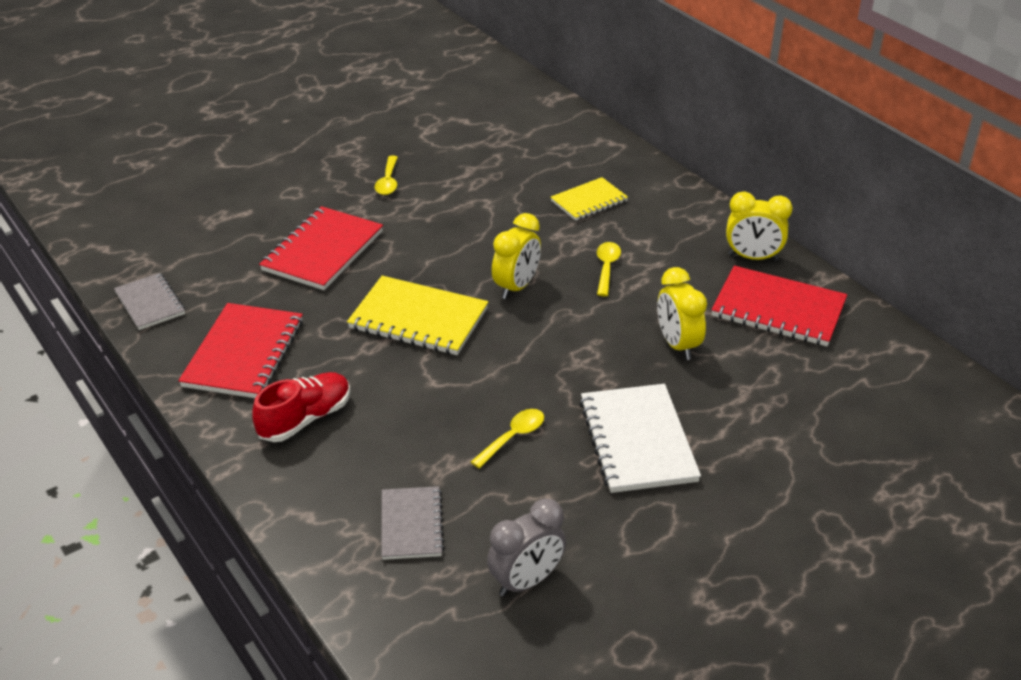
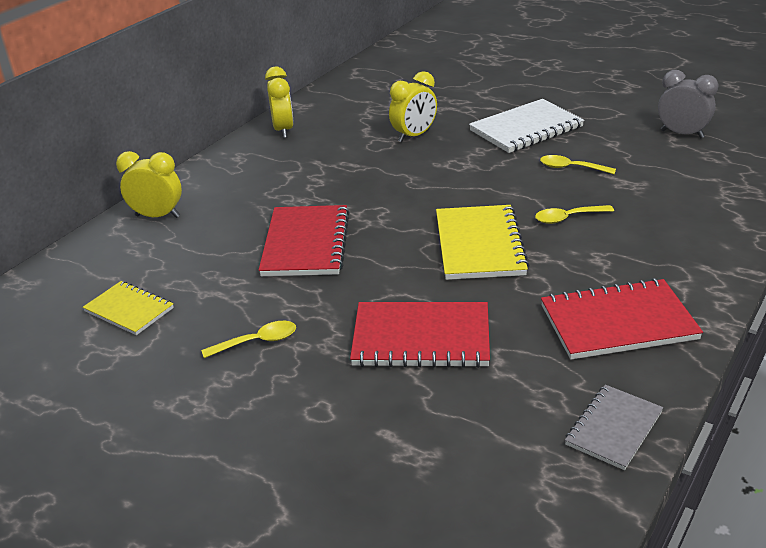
camera: 110 degrees left, 5 degrees down
(305, 419) = (654, 256): red shoe -> none
(411, 525) = (692, 180): grey notebook -> none
(516, 287) = (395, 212): yellow clock -> yellow clock (157, 216)
(589, 201) = (236, 211): yellow notebook -> yellow notebook (129, 310)
(606, 268) = (337, 180): yellow spoon -> yellow spoon (568, 218)
(778, 309) = (343, 112): red notebook -> red notebook (305, 244)

